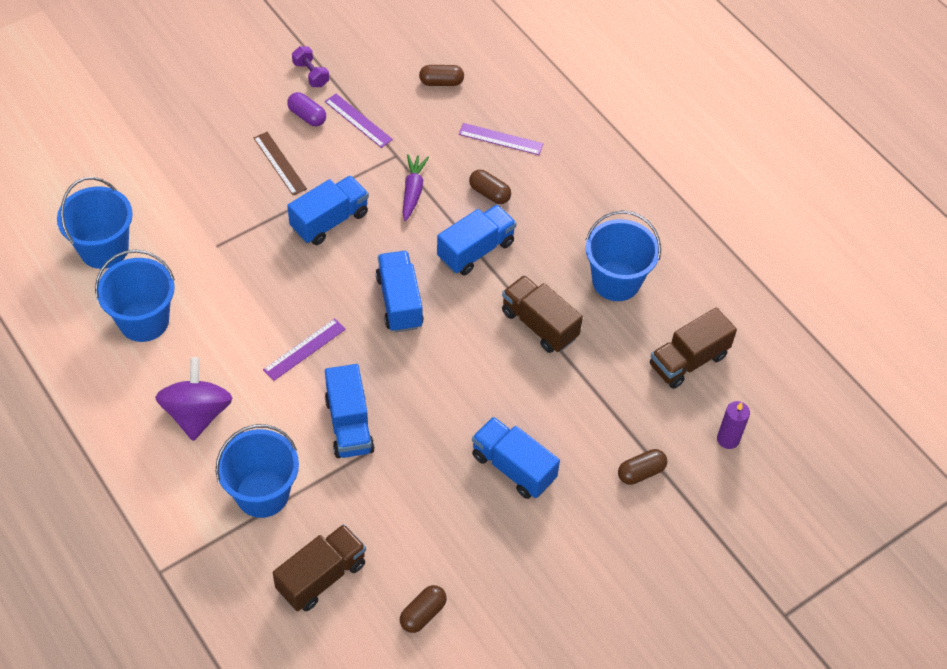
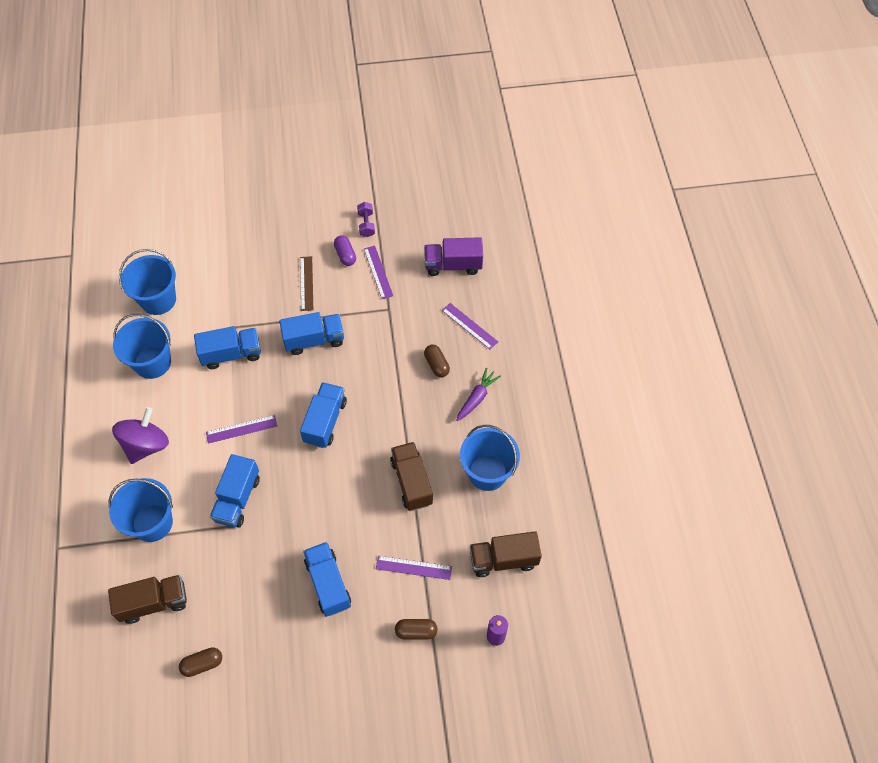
camera: 30 degrees right, 5 degrees up
(413, 191) = (384, 341): purple carrot -> purple carrot (477, 398)
(441, 82) = (453, 265): brown capsule -> purple truck
(475, 250) = (401, 405): blue truck -> blue truck (231, 354)
(597, 410) = (413, 567): none -> purple ruler

